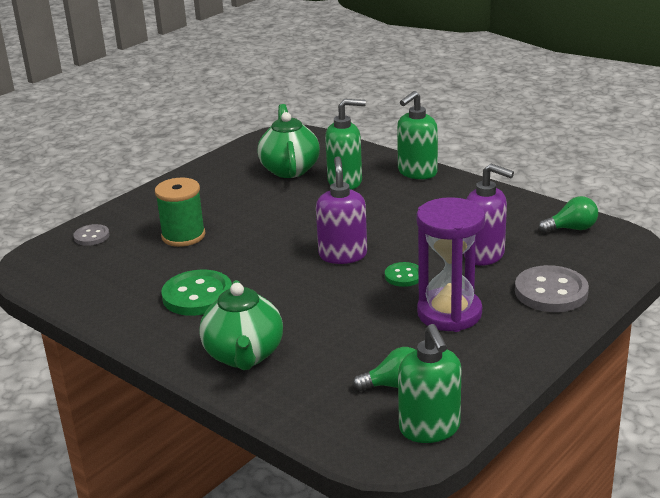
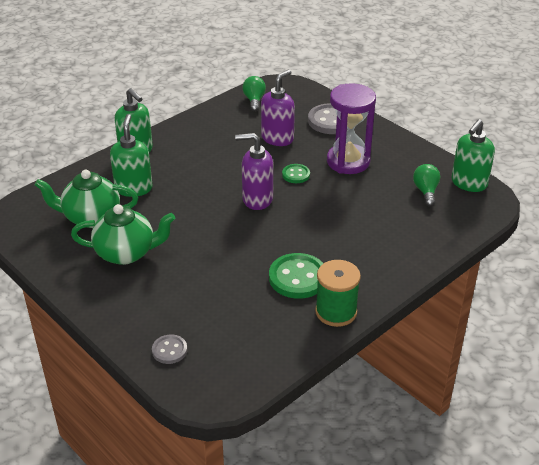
camera: 85 degrees left, 10 degrees up
(183, 236) = (193, 286): green spool -> green spool (336, 312)
(244, 355) = (385, 255): green teapot -> green teapot (126, 253)
(430, 429) = (468, 183): green soap dispenser -> green soap dispenser turned 135 degrees clockwise

